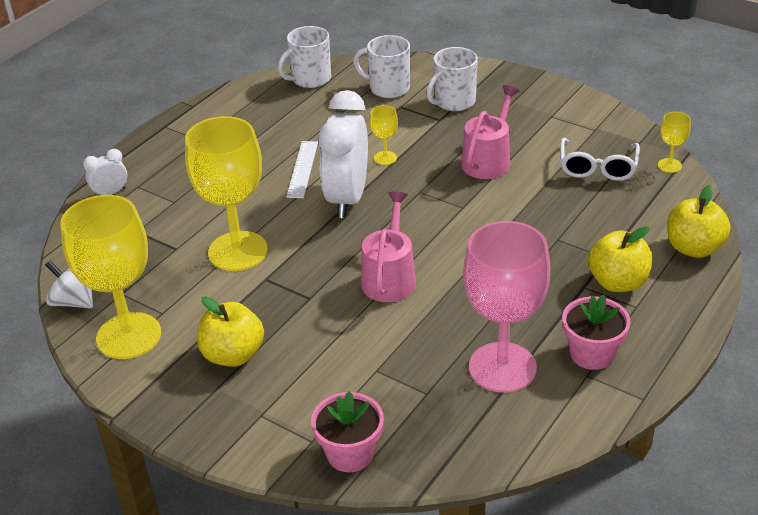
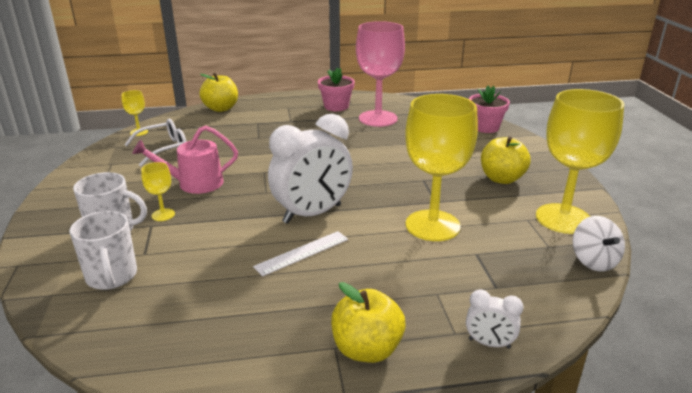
camera: 135 degrees left, 10 degrees down
(310, 79) = (129, 342): white mug -> none
(385, 158) = (239, 223): yellow goblet -> yellow goblet (163, 215)
(389, 278) = (365, 165): pink watering can -> none
(618, 282) = (275, 115): yellow apple -> yellow apple (367, 349)

